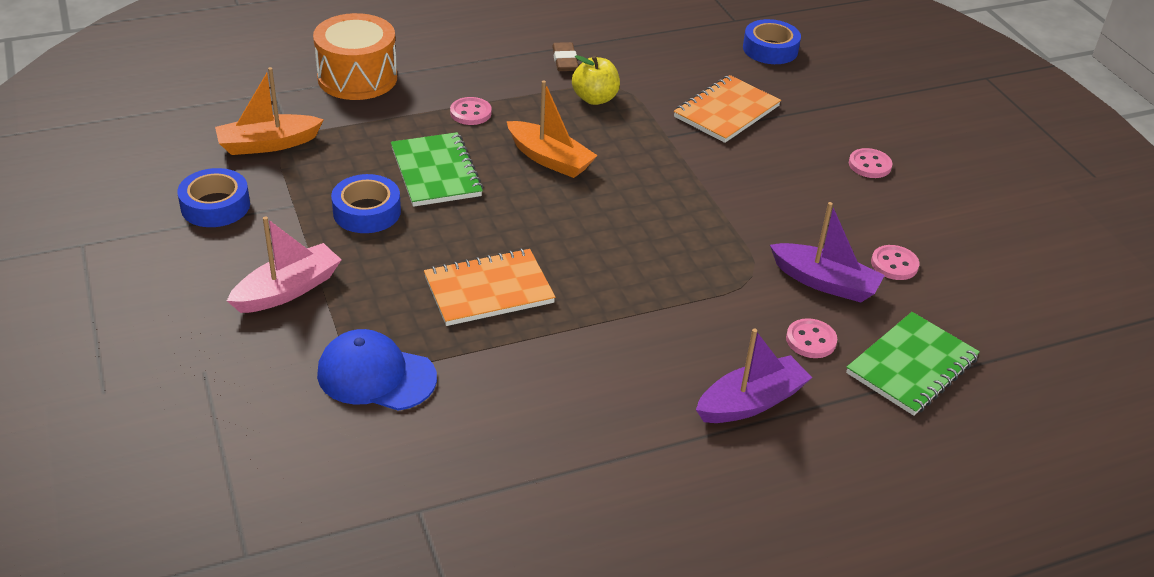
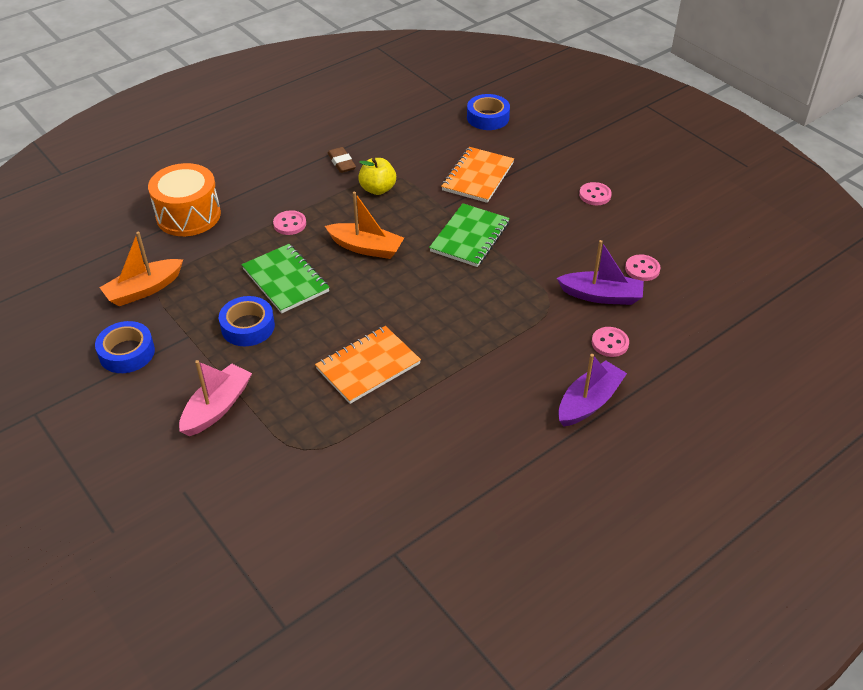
camera: 15 degrees left, 5 degrees up
(376, 375) = (315, 458): blue cap -> none
(912, 366) = (684, 344): green notebook -> green notebook (470, 237)

